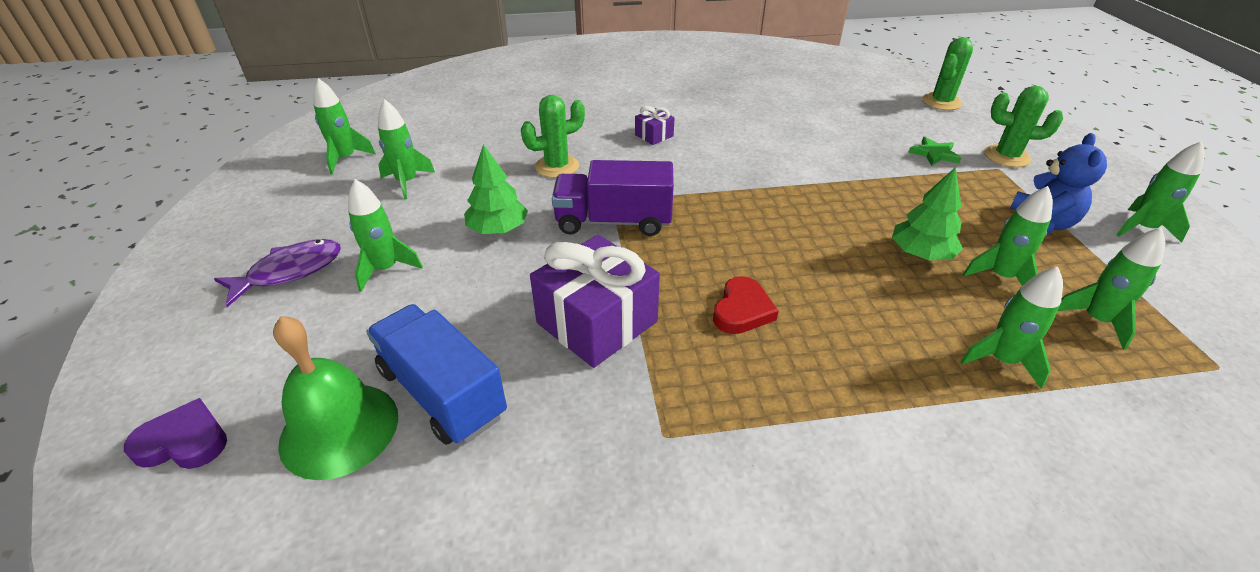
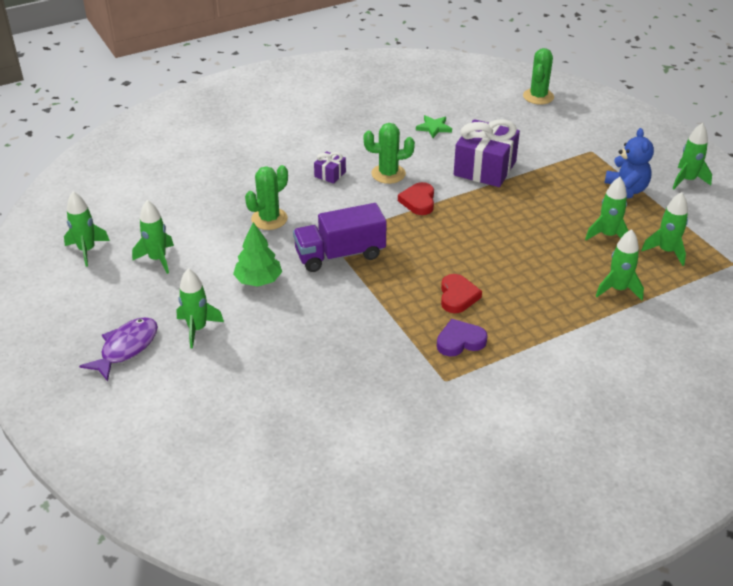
camera: 20 degrees left, 0 degrees up
(184, 441) = (156, 462): purple heart -> purple heart (460, 341)
(339, 429) = (250, 429): green bell -> none
(442, 393) = (298, 393): blue truck -> none
(597, 322) = (369, 327): purple gift -> purple gift (485, 168)
(744, 182) = (418, 201): none -> red heart
(920, 254) = (556, 231): green tree -> none
(934, 154) = (545, 147): green star -> green star (434, 128)
(1006, 156) = (595, 139): green cactus -> green cactus (388, 174)

